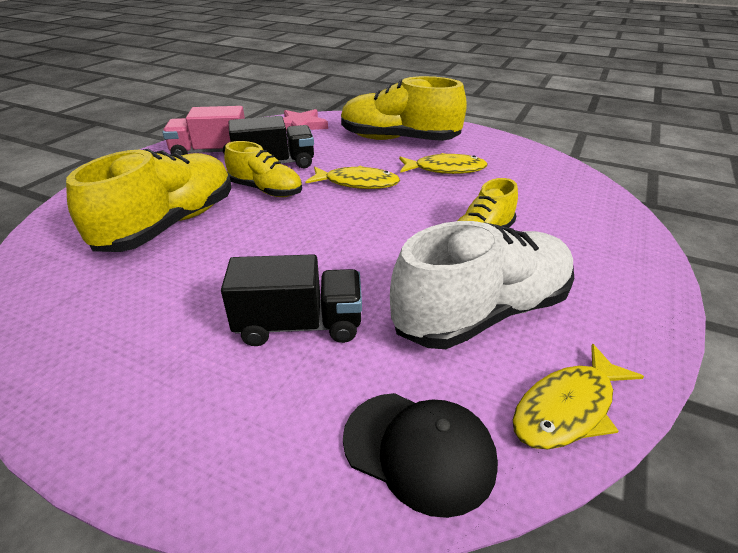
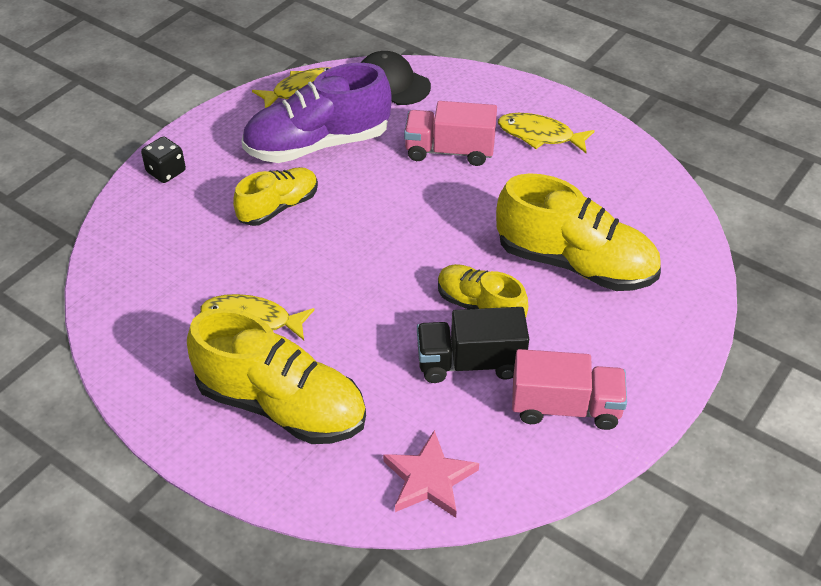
camera: 170 degrees left, 10 degrees up
(170, 224) = (575, 264): yellow shoe -> yellow shoe turned 105 degrees counterclockwise
(299, 325) = (449, 151): black truck -> pink truck
(357, 183) = (370, 306): yellow fish -> yellow fish (540, 135)
(482, 312) = (318, 144): white shoe -> purple shoe
(631, 259) = (166, 172): none -> black dice

